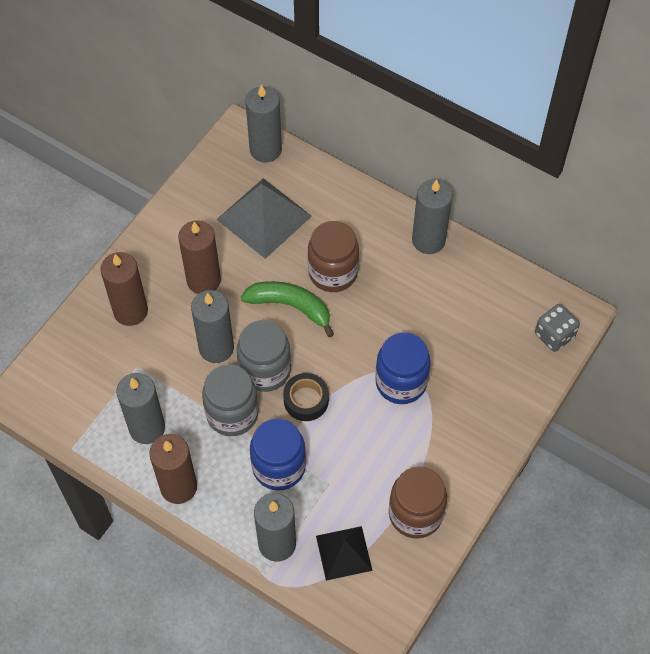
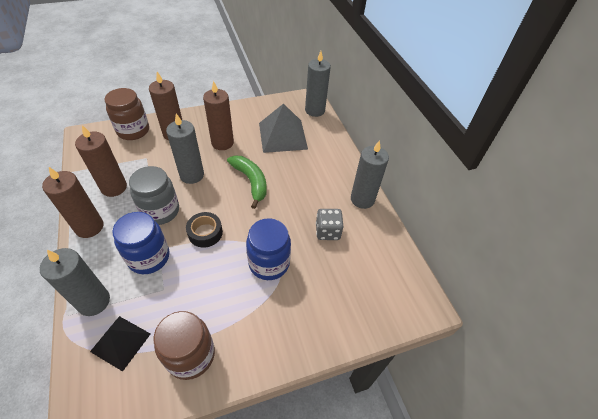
camera: 35 degrees right, 10 degrees down
(147, 428) = (114, 187): grey candle -> brown candle
(265, 370) = (202, 202): grey jar -> none
(333, 272) = (291, 180): brown jar -> brown jar (133, 131)
(554, 335) = (398, 308): grey dice -> grey dice (327, 231)

